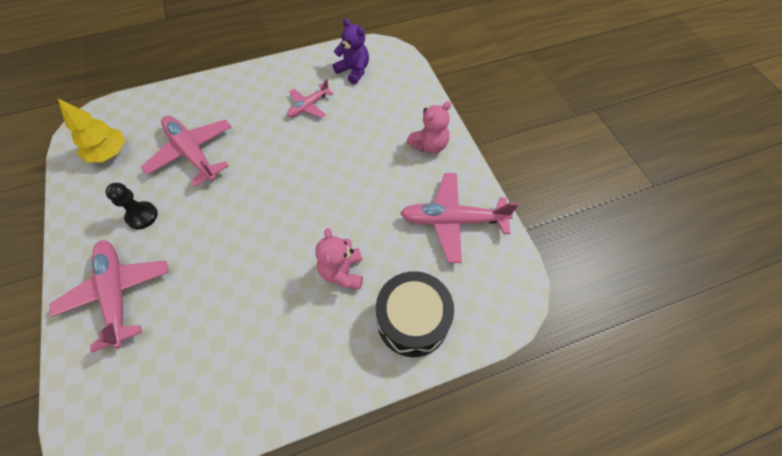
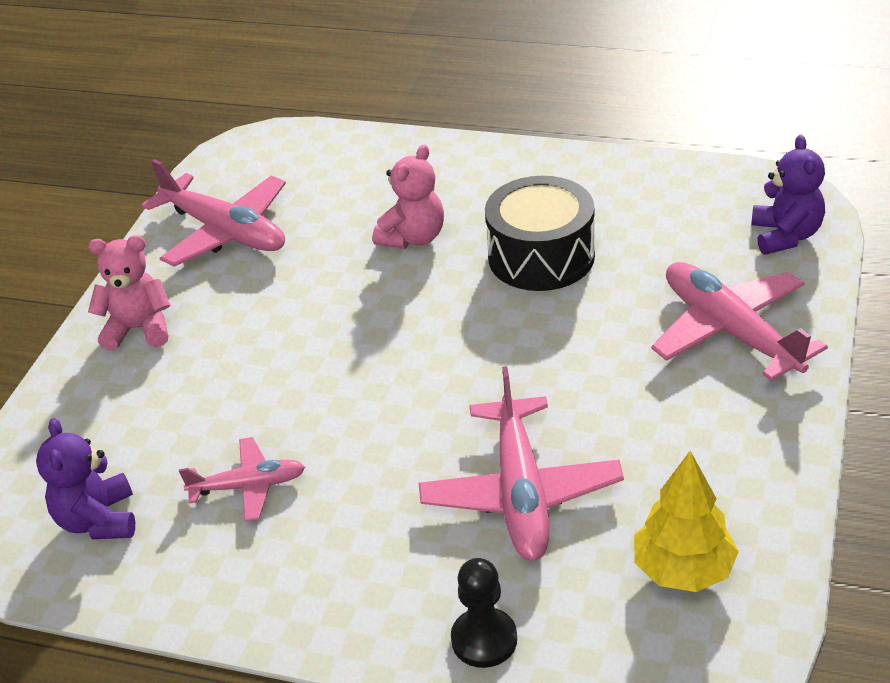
camera: 140 degrees left, 20 degrees down
(96, 402) = (785, 236): none -> purple teddy bear
(117, 293) = (730, 331): pink plane -> pink plane turned 135 degrees clockwise
(142, 216) = (658, 421): black pawn -> black pawn (484, 639)
(412, 320) = (376, 170): black drum -> black drum (541, 256)

